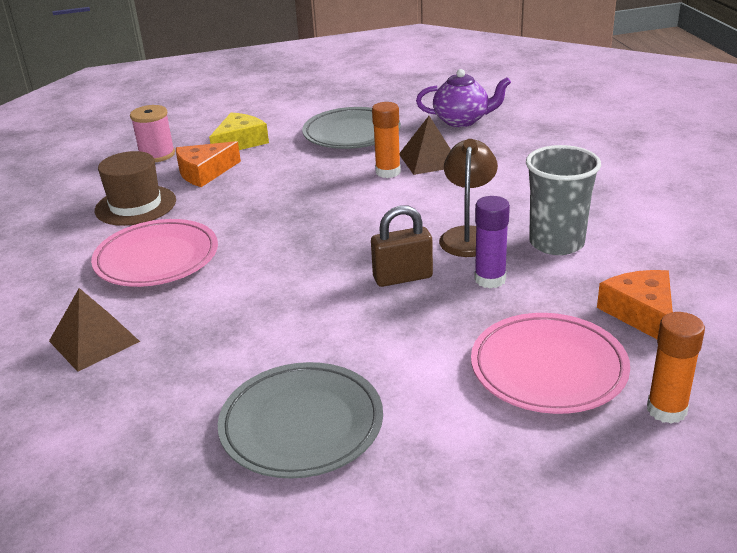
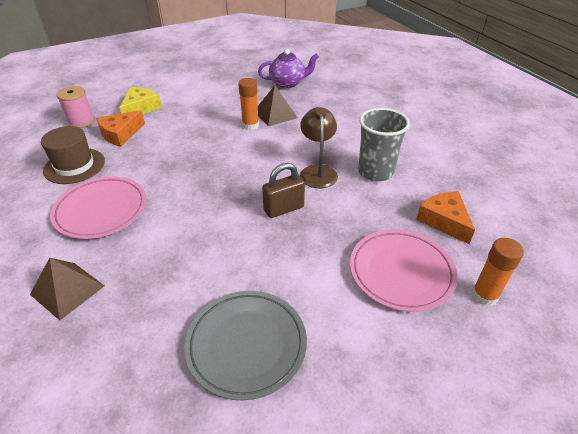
camera: 15 degrees left, 10 degrees up
(351, 134) = (217, 97): grey plate -> none
(490, 279) = (342, 204): purple glue stick -> none

